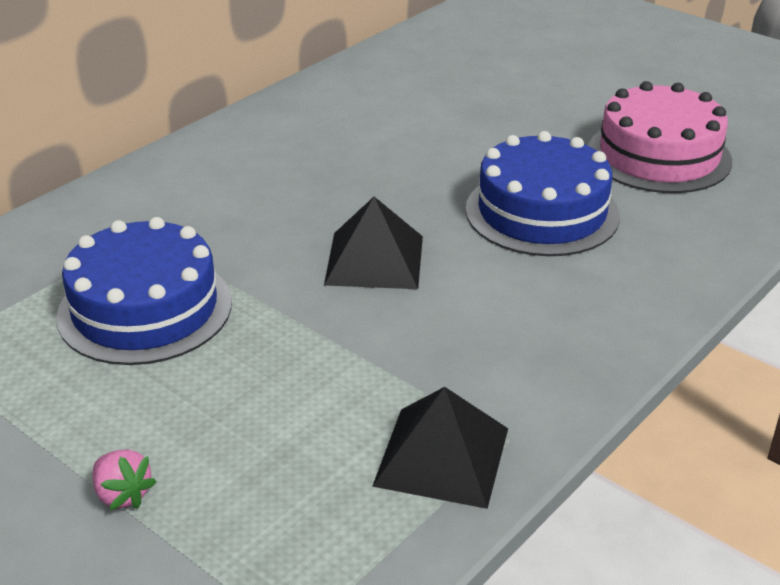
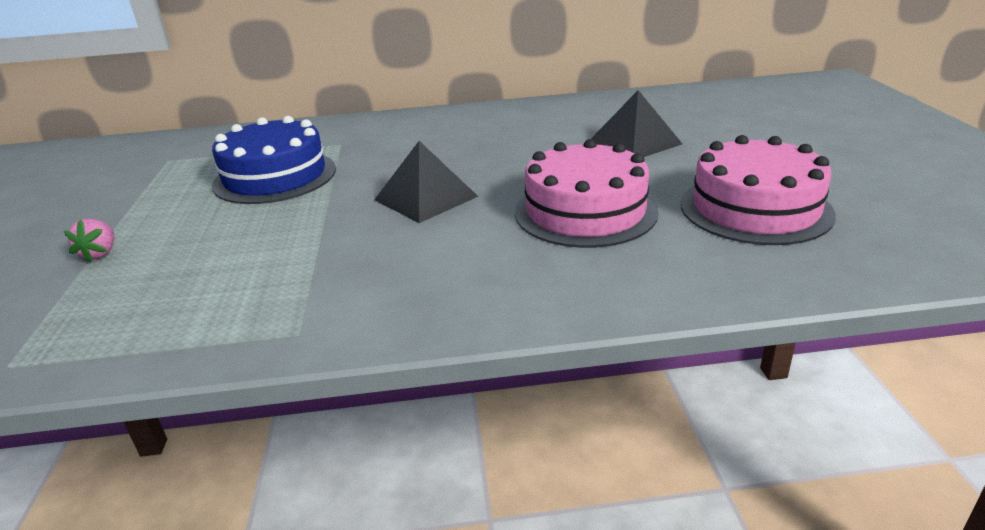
camera: 45 degrees right, 5 degrees down
(441, 456) = (247, 320): black pyramid -> black pyramid (634, 142)
(542, 212) = (585, 211): blue cake -> pink cake

